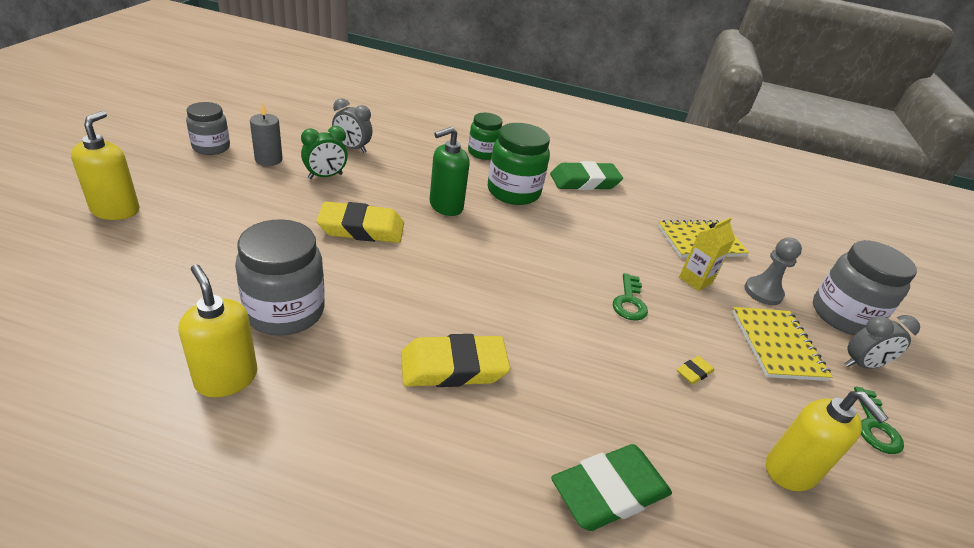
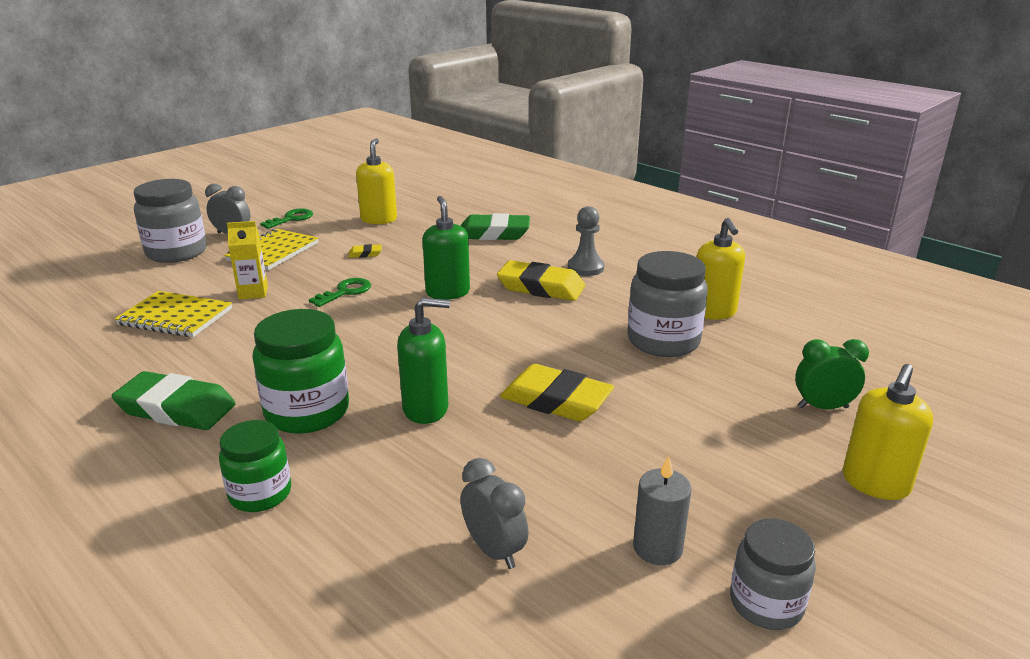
camera: 145 degrees left, 10 degrees down
(325, 176) = (570, 491): green clock -> green clock (822, 407)
(541, 328) = (447, 292): none -> green soap dispenser
(763, 292) = (209, 275): grey pawn -> grey pawn (585, 268)

